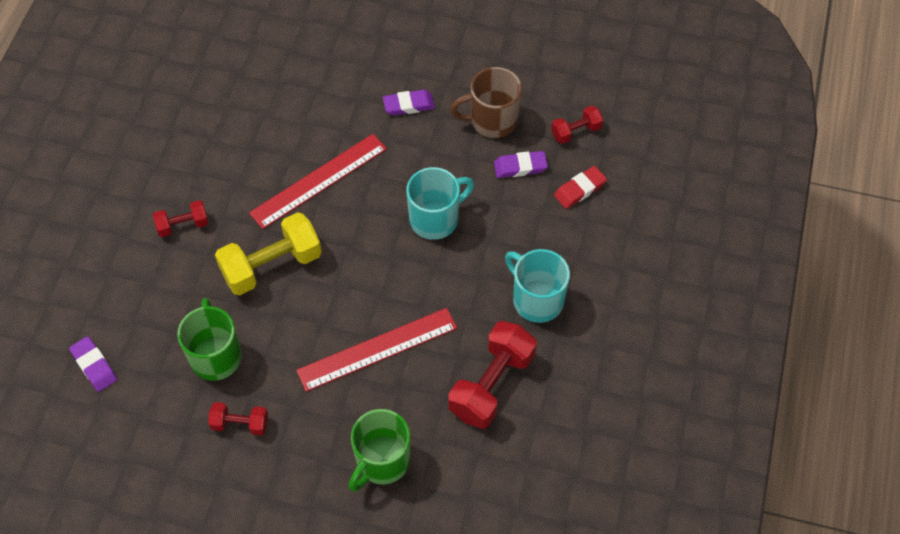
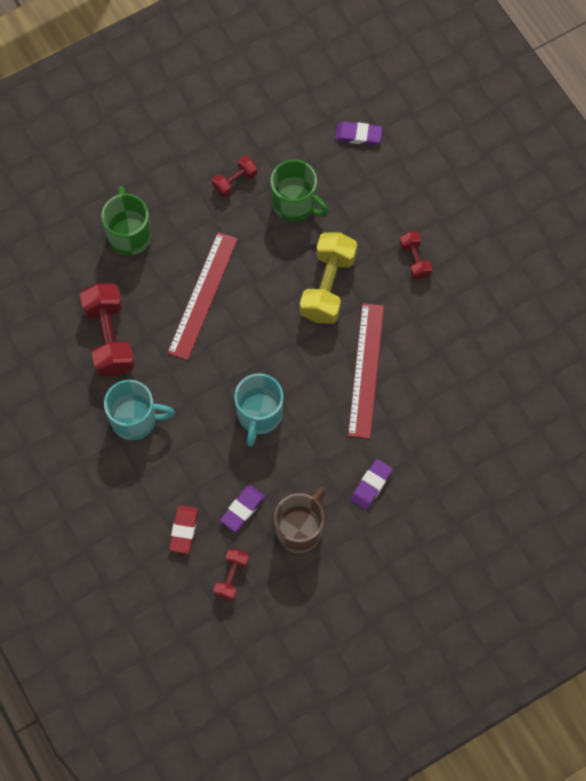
camera: 135 degrees right, 10 degrees up
(183, 225) = (414, 260): red dumbbell -> red dumbbell turned 45 degrees counterclockwise

